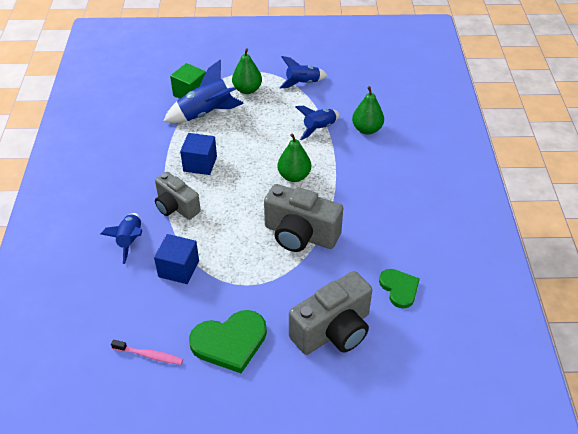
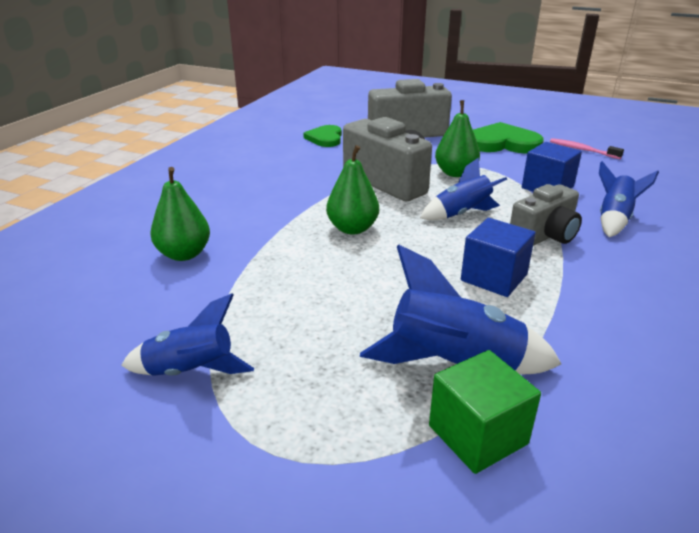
camera: 155 degrees left, 15 degrees down
(176, 207) = (544, 236): grey camera -> grey camera turned 75 degrees clockwise
(247, 90) = (327, 396): green pear -> green pear (455, 173)
(319, 128) = (255, 275): blue rocket -> blue rocket (461, 214)

